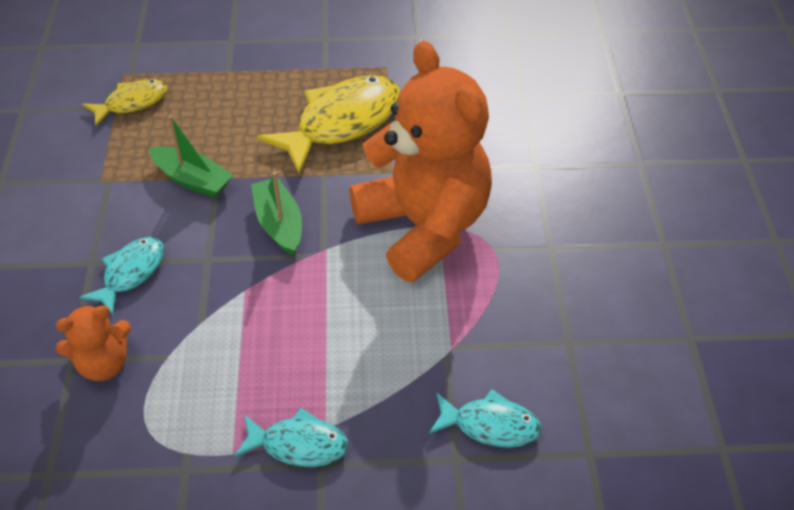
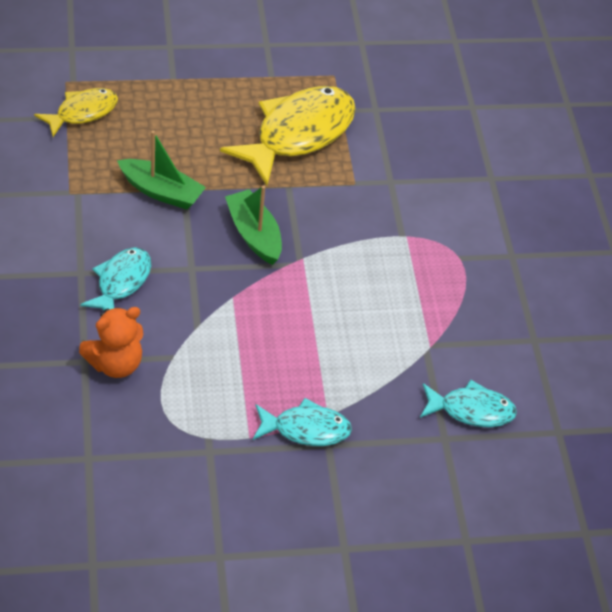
camera: 10 degrees left, 0 degrees up
(424, 227) = (392, 236): orange teddy bear -> none

